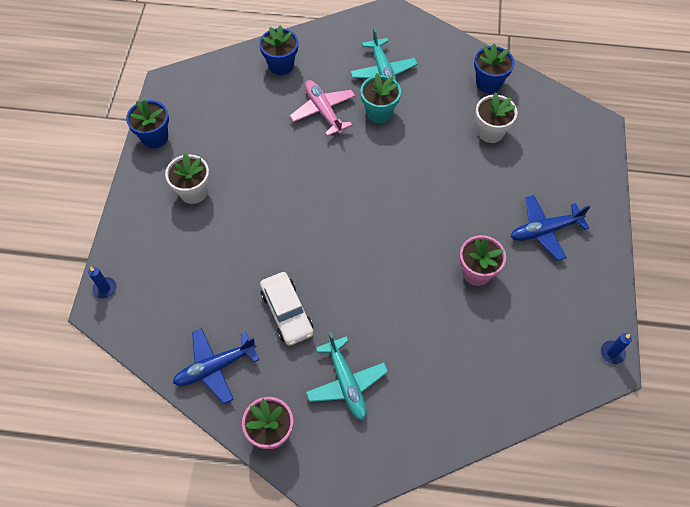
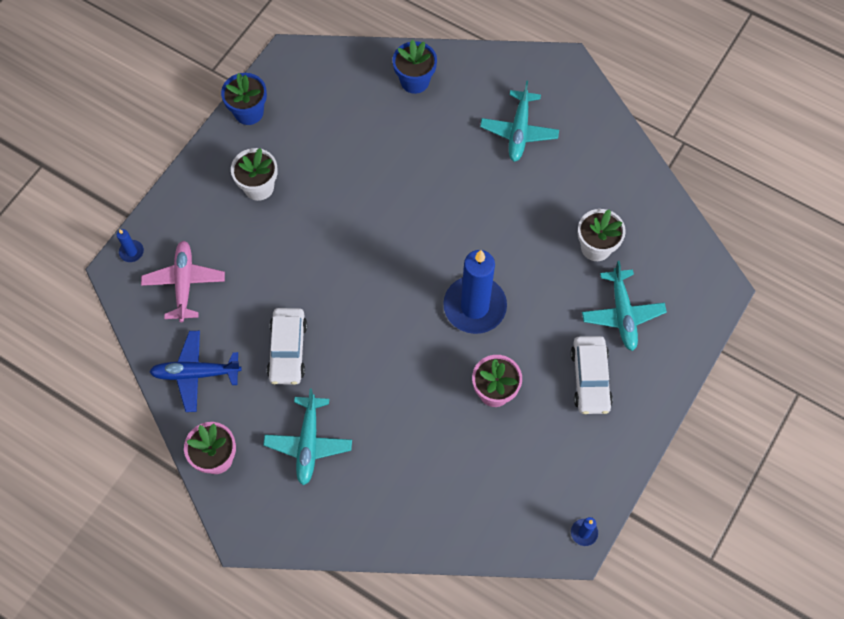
camera: 25 degrees right, 5 degrees up
(323, 111) = (432, 151): pink plane -> pink plane (184, 283)
(379, 112) = (489, 177): turquoise flower pot -> none
(423, 213) = (474, 306): none -> blue candle
(488, 83) = (626, 190): blue flower pot -> none
(539, 172) = (622, 314): none -> turquoise plane
(544, 230) = (590, 378): blue plane -> white car

